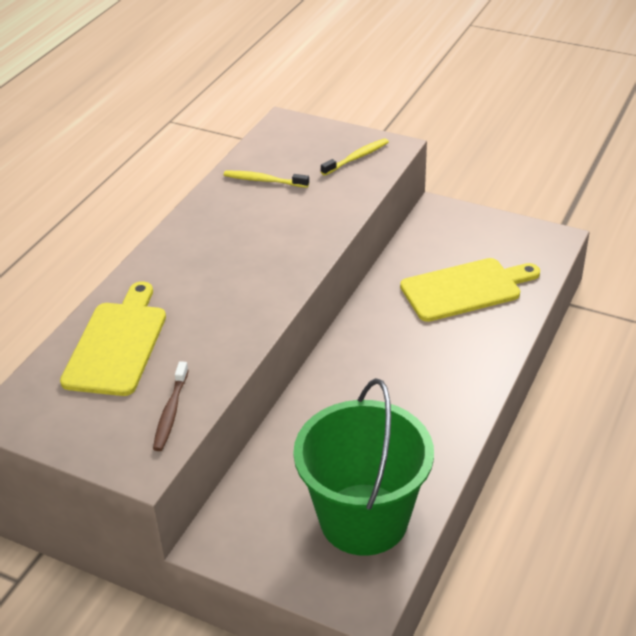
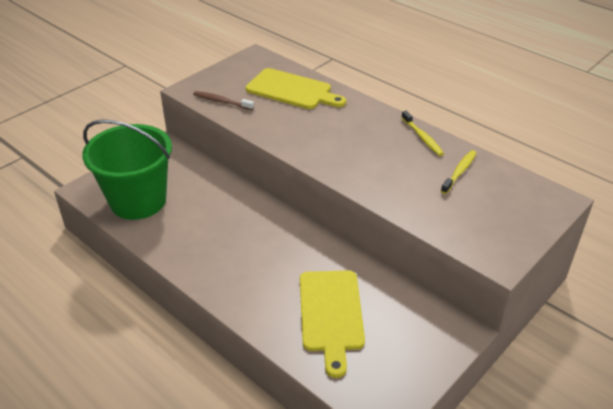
camera: 105 degrees right, 0 degrees up
(356, 158) = (484, 231): yellow toothbrush -> yellow toothbrush (422, 137)

